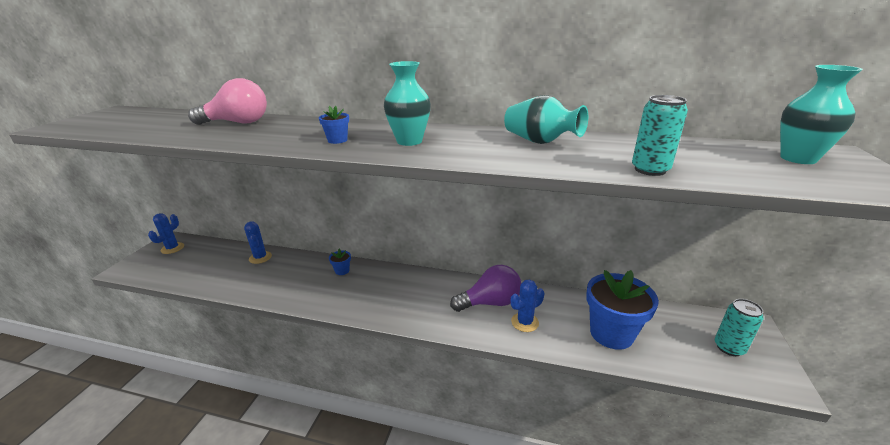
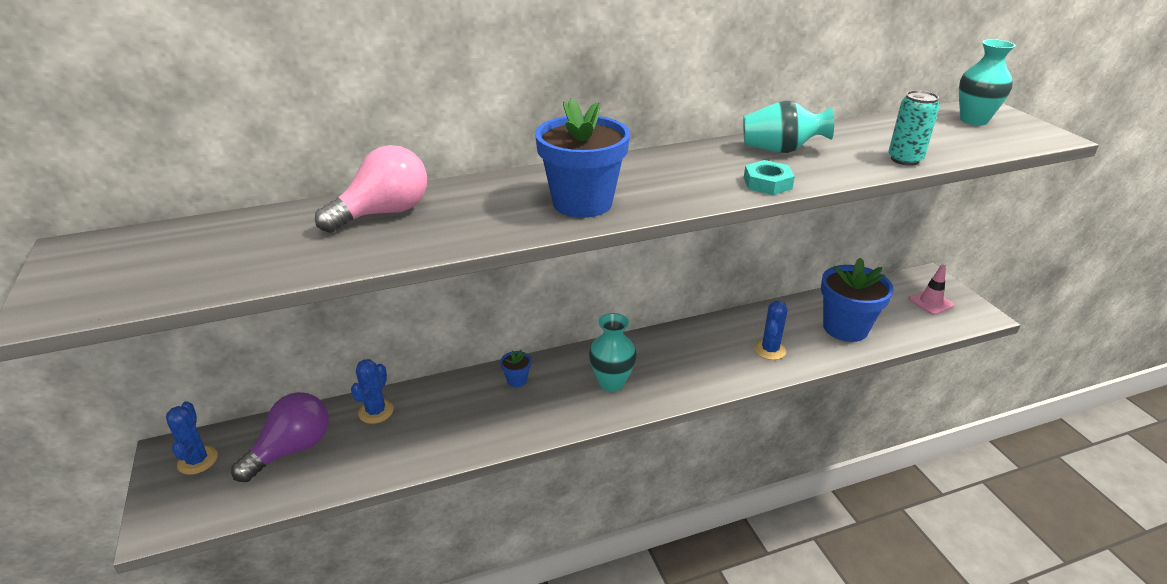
camera: 35 degrees left, 5 degrees up
(260, 257) = (376, 411): blue cactus -> blue cactus turned 75 degrees clockwise
(337, 140) = (582, 203): blue flower pot -> blue flower pot, size x2.37
(409, 141) = (662, 183): turquoise vase -> turquoise vase (611, 382)
(483, 157) = (767, 183): none -> turquoise nut
(490, 302) = (719, 345): purple light bulb -> purple light bulb (292, 449)
(729, 347) = (930, 302): turquoise can -> pink traffic cone

